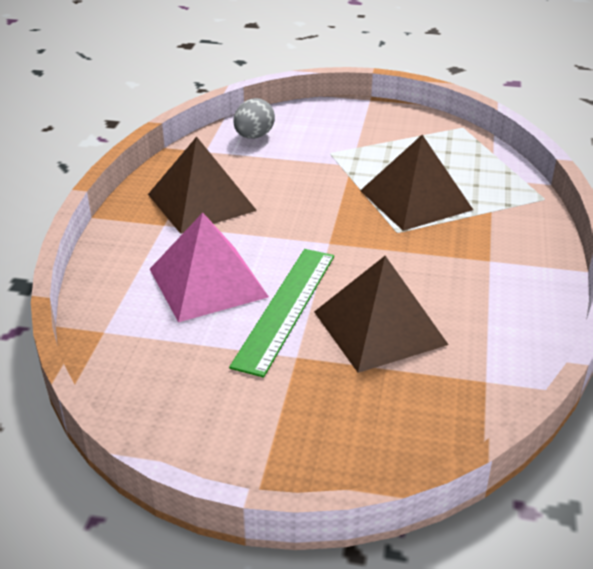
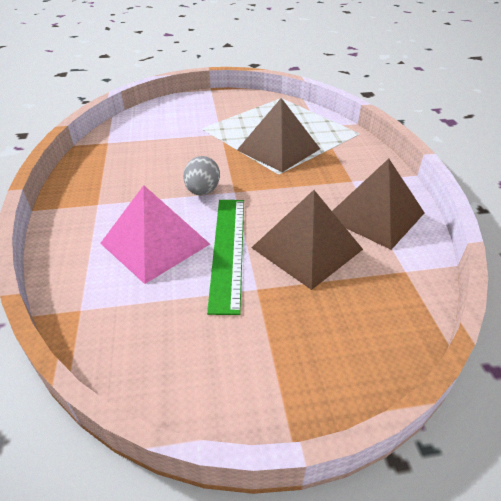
camera: 20 degrees left, 5 degrees up
(201, 202) = (121, 180): brown pyramid -> brown pyramid (374, 215)
(254, 136) = (140, 126): grey egg -> grey egg (202, 191)

